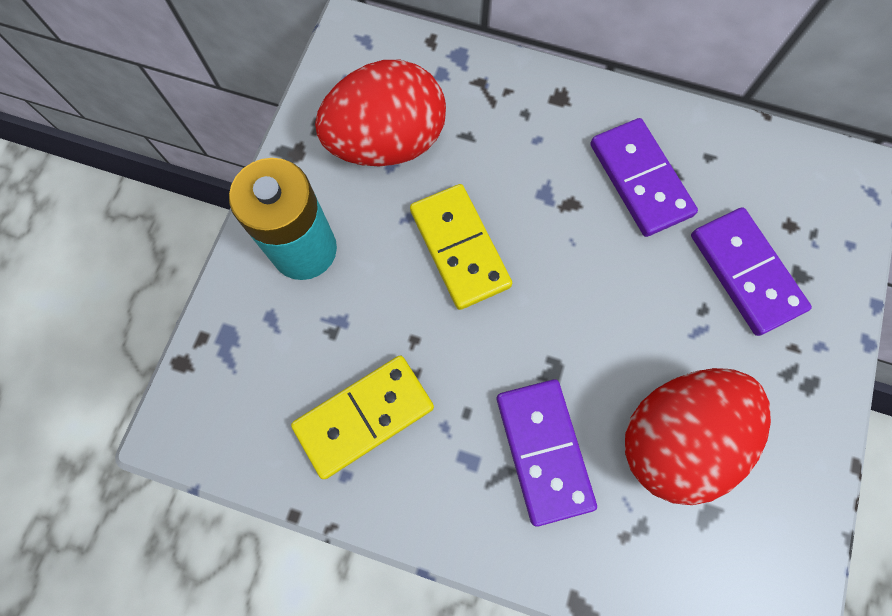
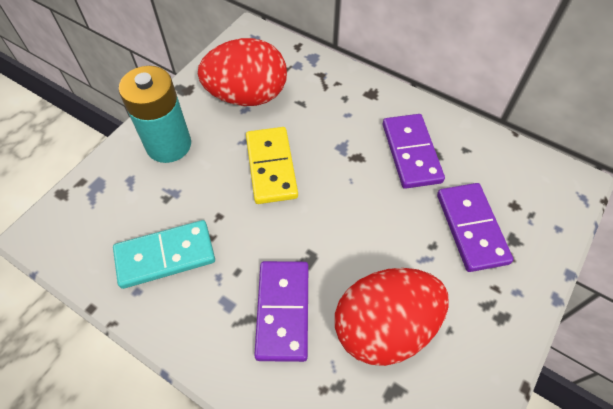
camera: 15 degrees right, 15 degrees down
(364, 417) = (165, 256): yellow domino -> turquoise domino

